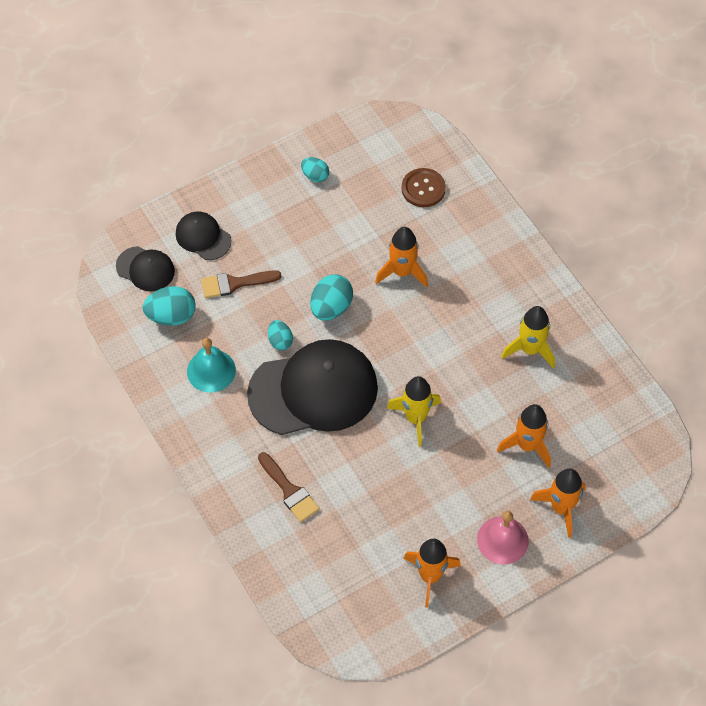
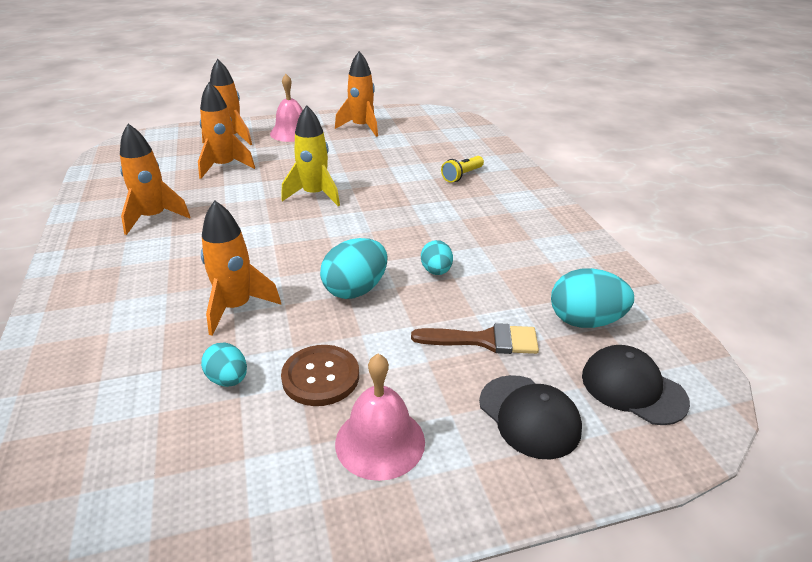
camera: 165 degrees left, 25 degrees down
(211, 370) = (531, 261): turquoise bell -> none
(277, 205) = (380, 442): none -> pink bell
(289, 490) = (462, 176): brown brush -> yellow flashlight
(313, 390) = (412, 227): black cap -> none
(315, 176) = (283, 481): turquoise egg -> turquoise egg (228, 379)
(423, 189) = (110, 410): brown button -> brown button (320, 377)
(530, 349) = (154, 218): yellow rocket -> orange rocket

